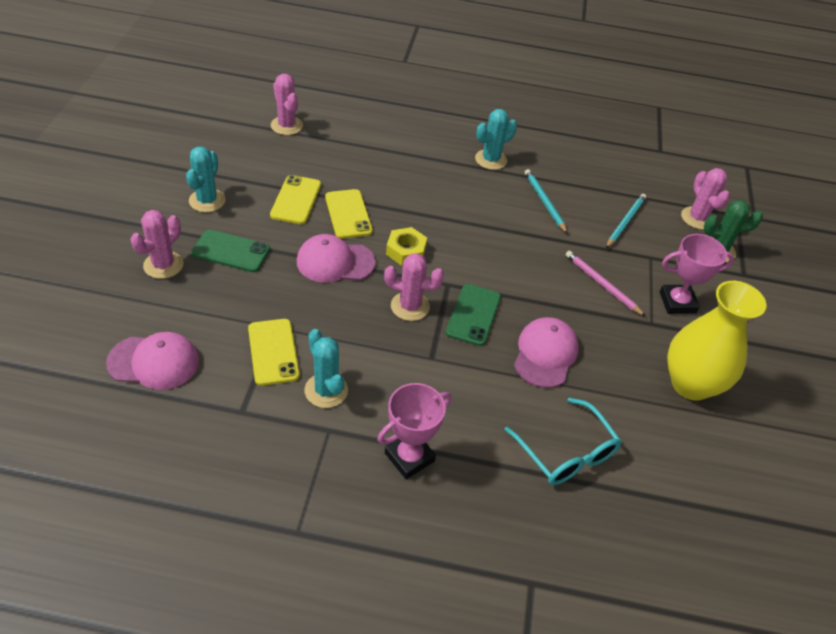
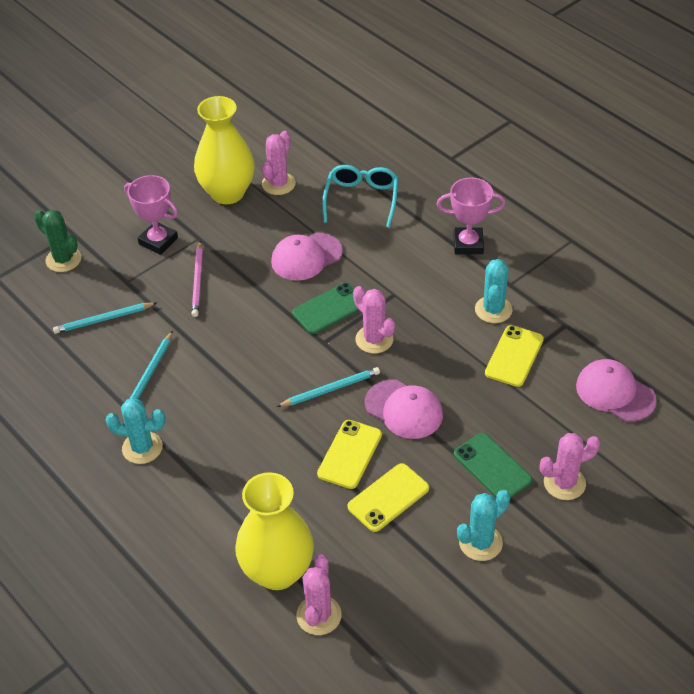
camera: 135 degrees left, 0 degrees up
(332, 135) = (277, 571): none -> yellow vase
(406, 251) = (331, 389): yellow nut -> turquoise pencil
(697, 218) = (35, 292): pink cactus -> pink cactus (278, 184)

